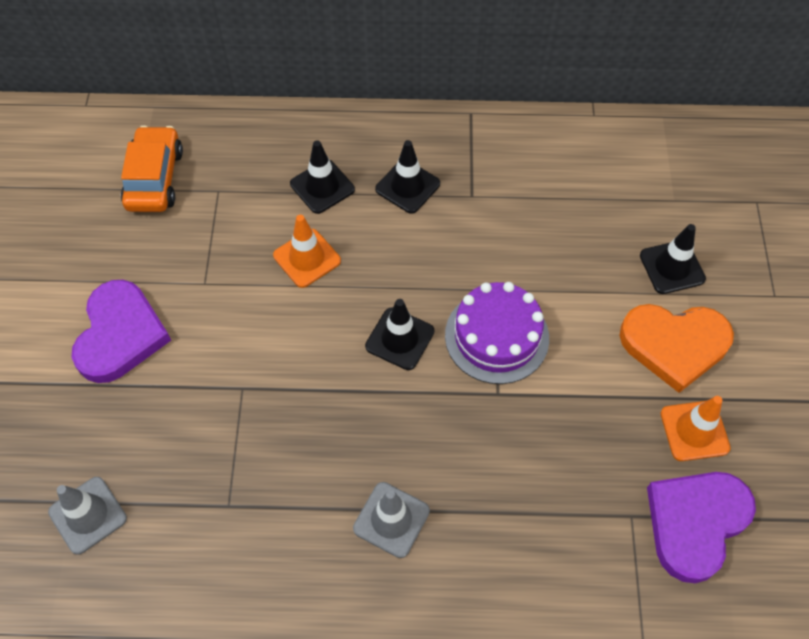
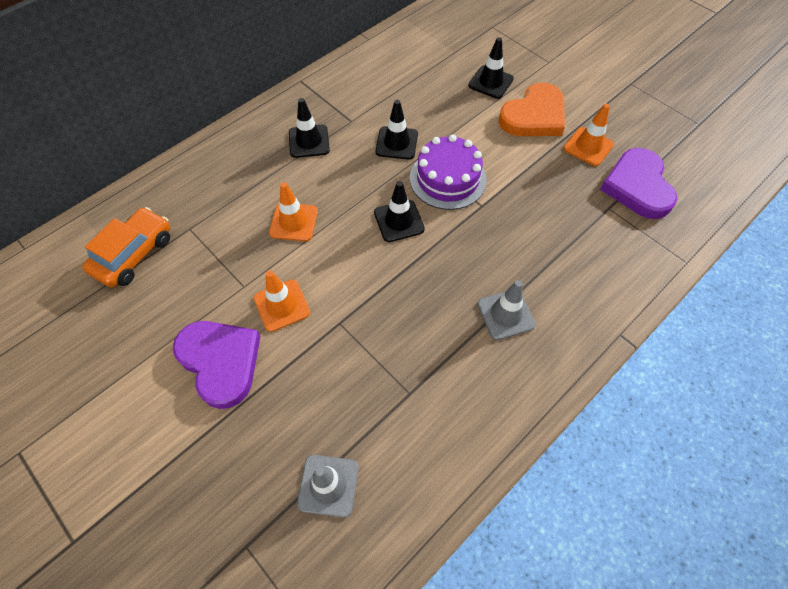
camera: 45 degrees left, 0 degrees up
(154, 178) = (134, 254): orange car -> orange car turned 75 degrees clockwise
(215, 328) = (282, 305): none -> orange traffic cone
(322, 187) = (257, 178): black traffic cone -> black traffic cone (396, 143)

